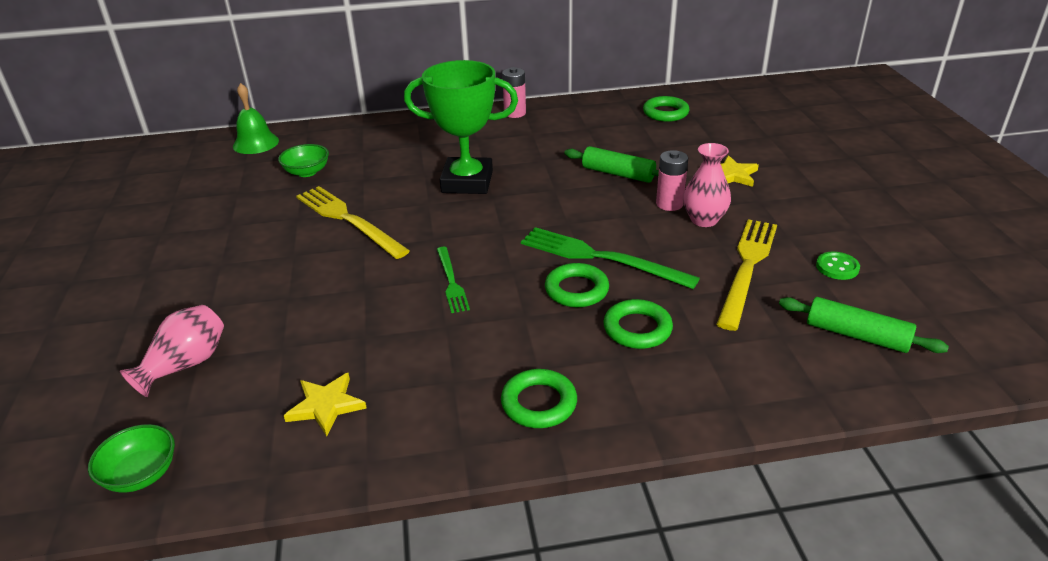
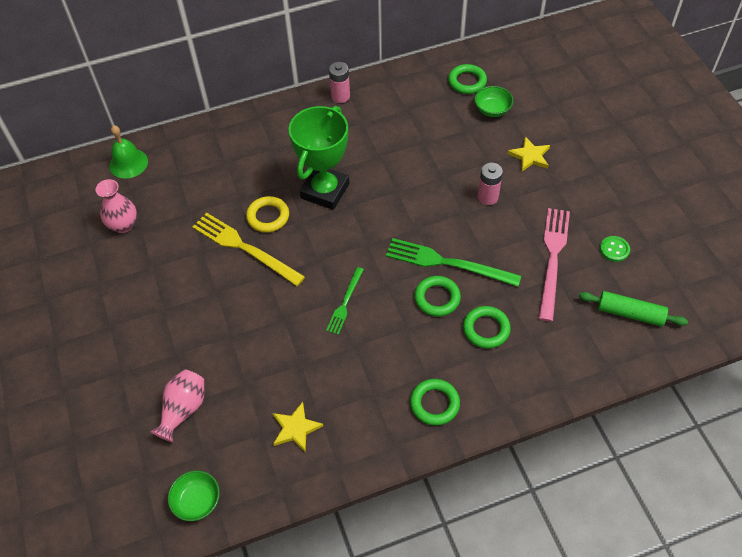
camera: 10 degrees left, 20 degrees up
(307, 172) = (188, 195): green bowl -> green bowl (492, 110)
(389, 197) = (268, 217): none -> yellow ring
(451, 281) = (345, 303): green fork -> green fork turned 45 degrees clockwise
(467, 182) = (325, 191): green trophy -> green trophy turned 60 degrees counterclockwise
(618, 174) = (442, 166): green rolling pin -> none
(704, 220) = (516, 212): pink vase -> pink vase (123, 225)
(747, 268) = (552, 259): yellow fork -> pink fork

